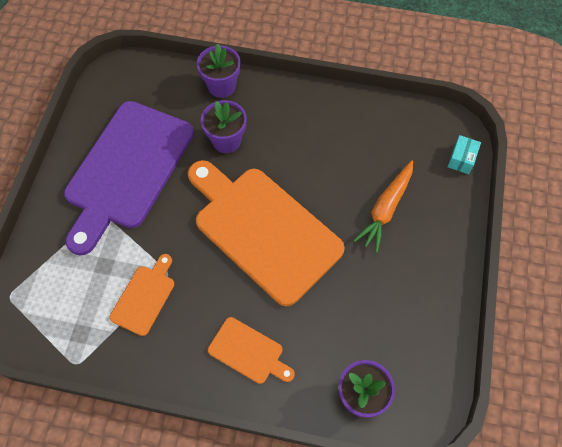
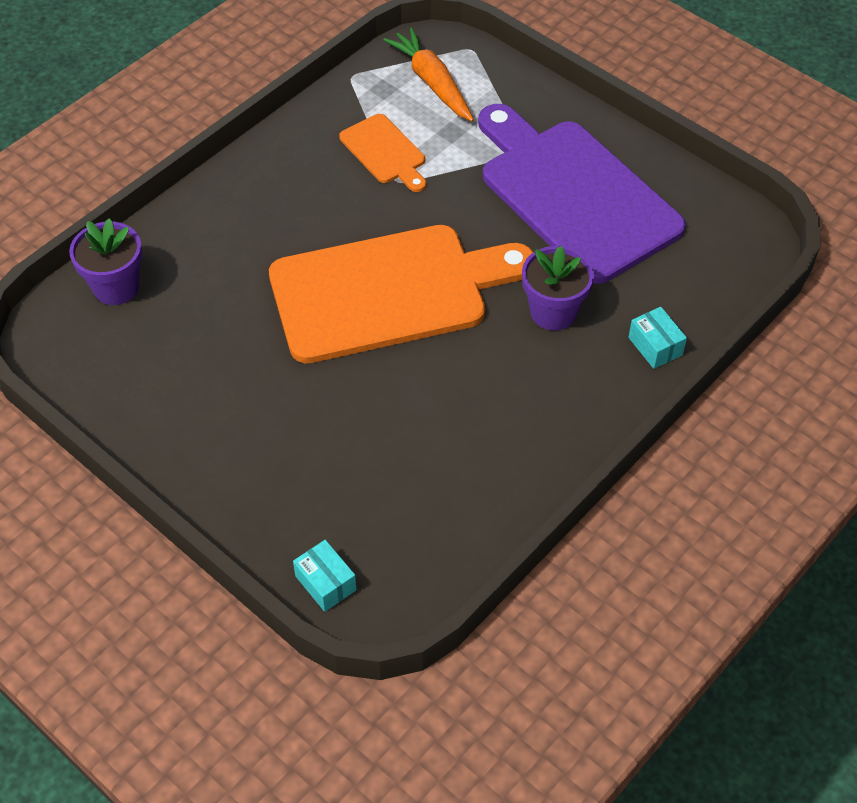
camera: 120 degrees right, 10 degrees down
(221, 86) = (655, 346): purple flower pot -> turquoise box
(248, 352) = (248, 213): orange cutting board -> none
(385, 209) = (318, 438): orange carrot -> orange carrot (432, 82)

